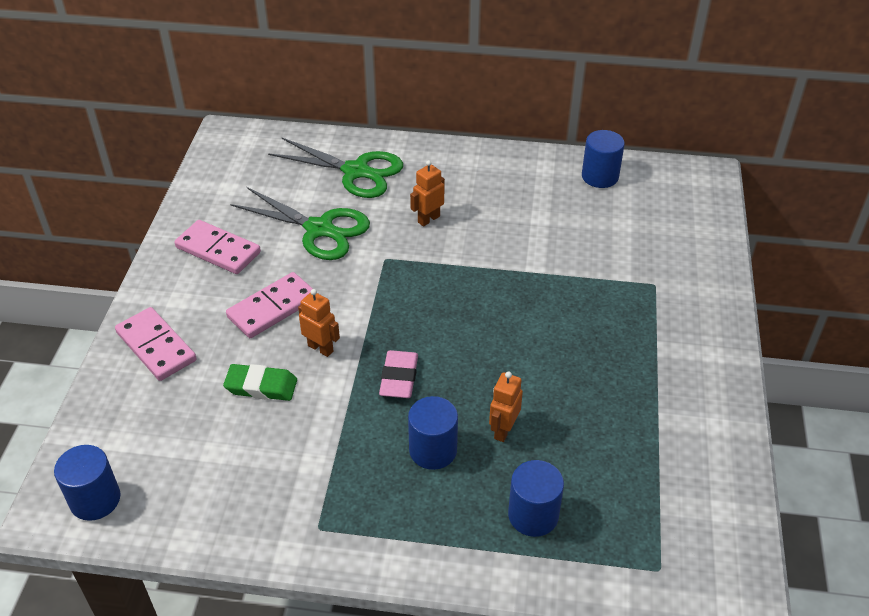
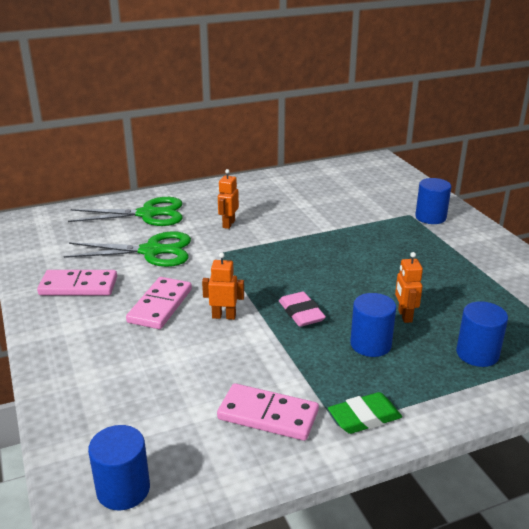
camera: 30 degrees left, 15 degrees down
(156, 346) = (80, 362): pink domino -> pink domino (268, 415)
(261, 386) = (199, 355): green eraser -> green eraser (364, 417)
(600, 176) = (318, 175): blue cylinder -> blue cylinder (430, 217)

